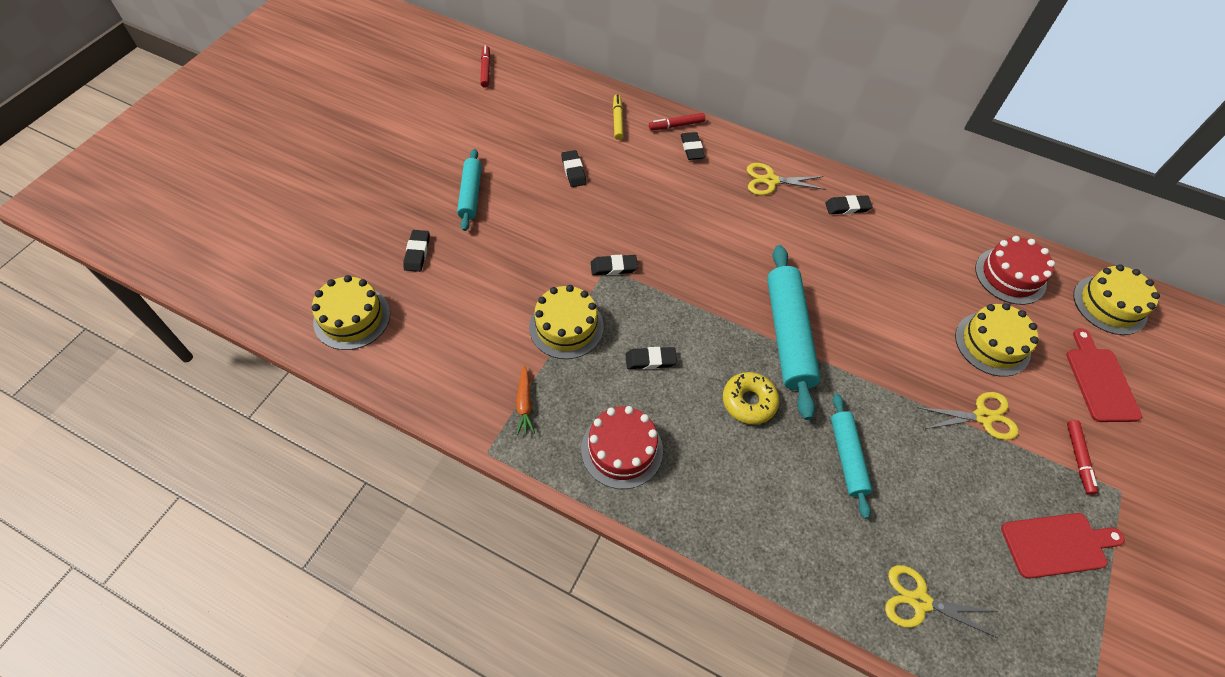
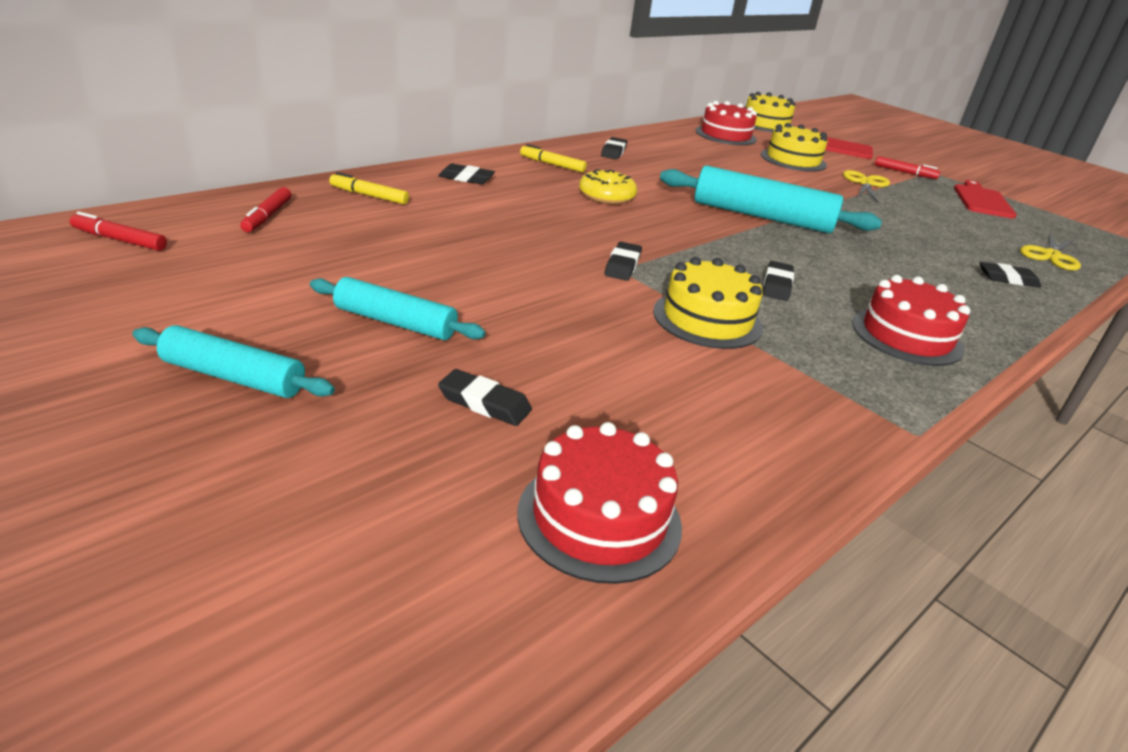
camera: 70 degrees left, 25 degrees down
(352, 317) = (599, 518): yellow cake -> red cake
(524, 404) = (832, 382): orange carrot -> none
(573, 171) = (430, 242): black eraser -> black eraser (1007, 279)
(676, 125) = (420, 174): red marker -> red marker (267, 216)
(749, 402) = (842, 255): yellow donut -> yellow donut (606, 196)
(770, 181) = (552, 164): yellow scissors -> yellow marker
(847, 457) = (909, 237): turquoise rolling pin -> turquoise rolling pin (233, 377)

